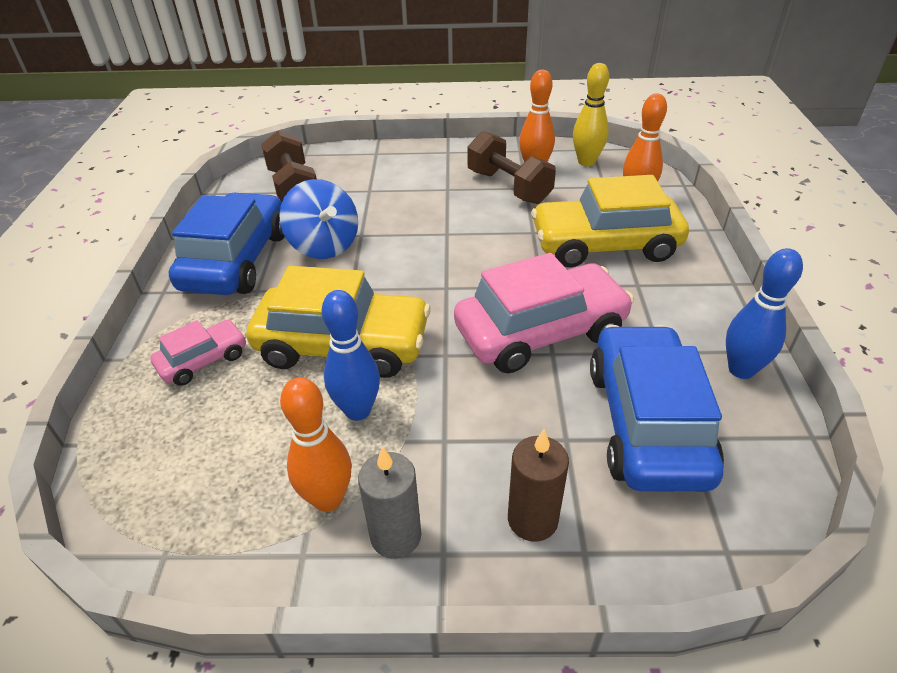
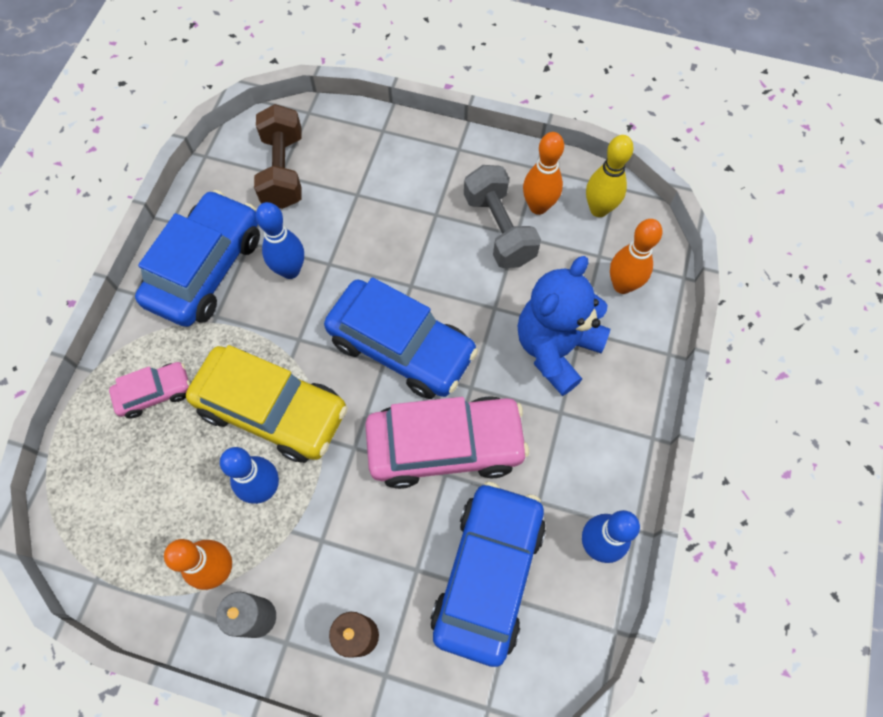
camera: 15 degrees right, 25 degrees up
(324, 245) = (290, 270): blue spinning top -> blue bowling pin
(458, 273) = (401, 347): none -> blue car
(508, 187) = (499, 229): brown dumbbell -> grey dumbbell
(605, 245) = (555, 348): yellow car -> blue teddy bear

